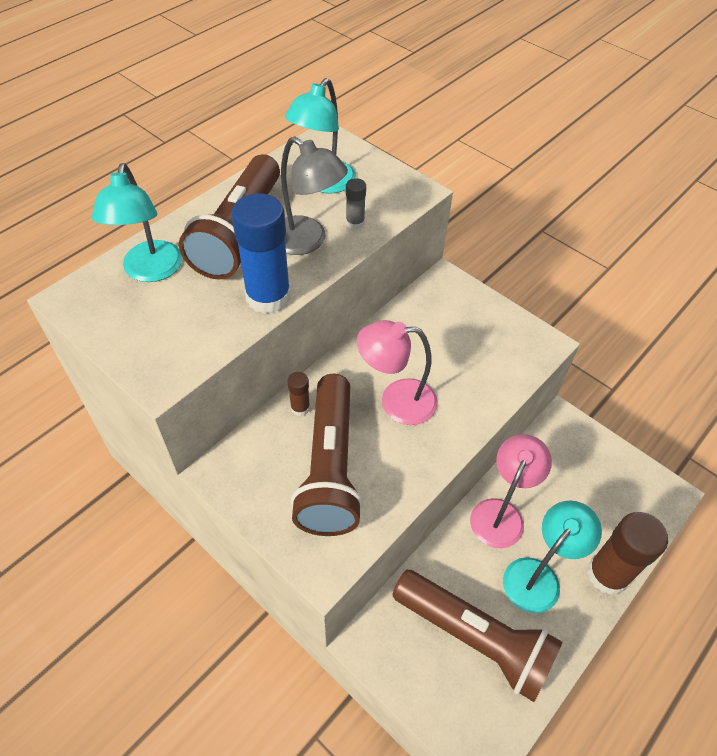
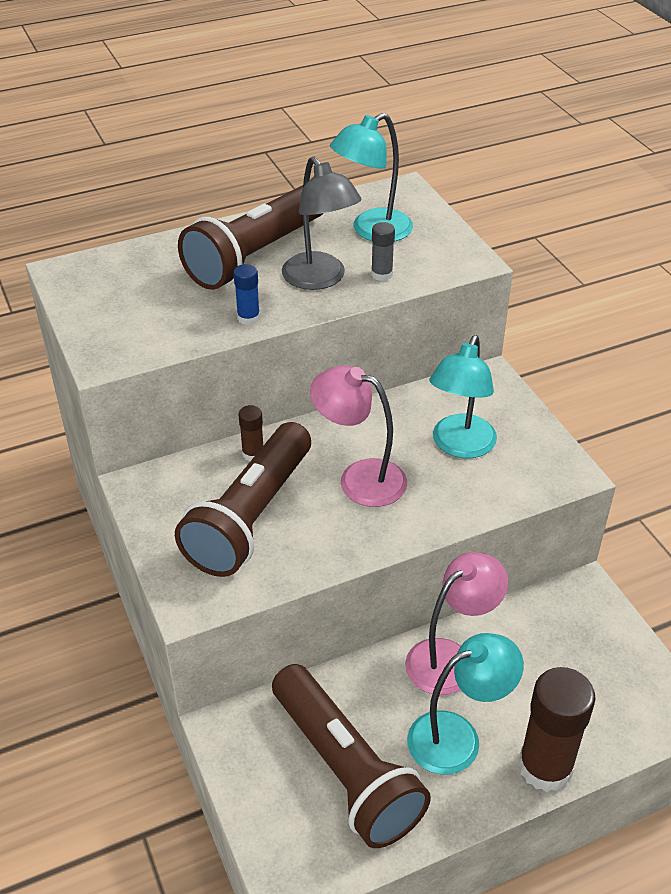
camera: 25 degrees right, 10 degrees down
(150, 271) = (150, 267): turquoise lamp -> turquoise lamp (459, 446)
(268, 297) = (248, 318): blue glue stick -> blue glue stick, size x0.46

